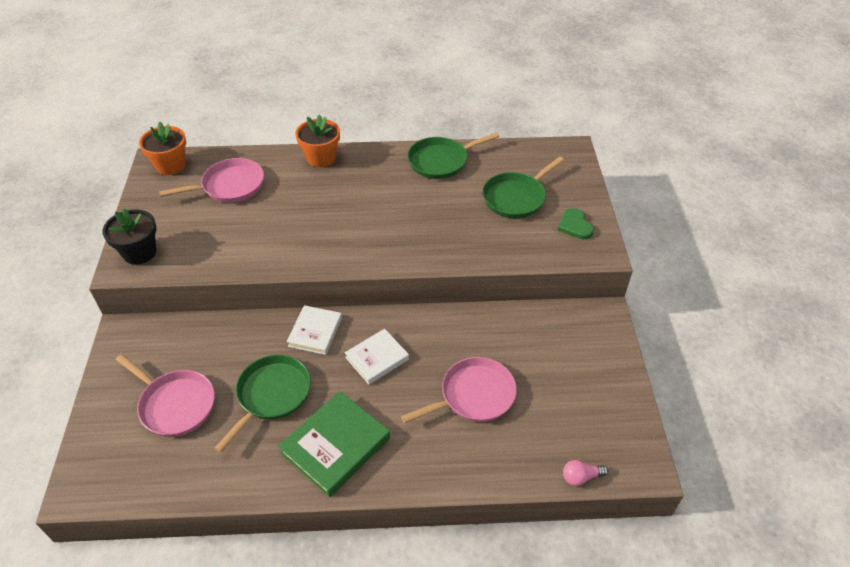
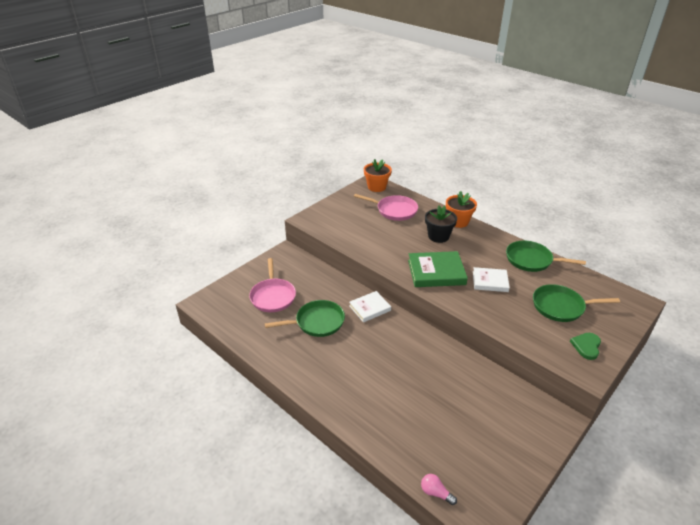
camera: 45 degrees right, 10 degrees down
(139, 252) = (321, 217): black flower pot -> black flower pot (438, 236)
(335, 445) = (320, 367): green book -> green book (436, 272)
(377, 358) = (387, 342): white book -> white book (490, 281)
(473, 395) = (420, 399): pink pan -> none

